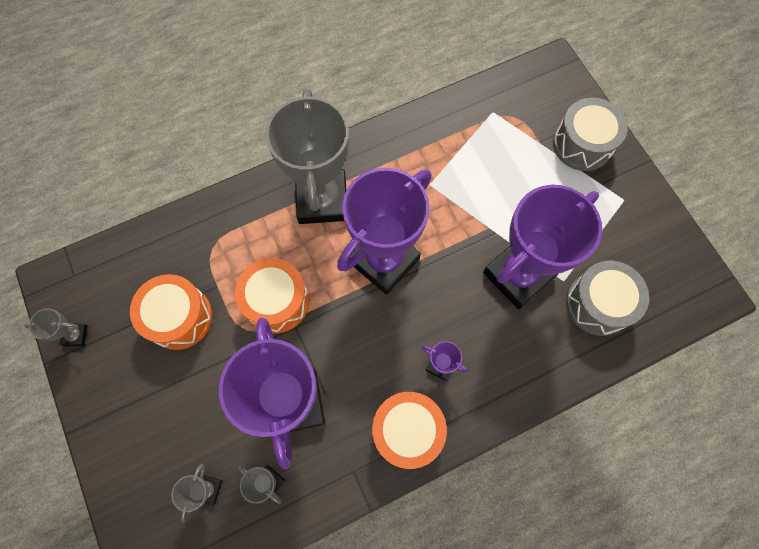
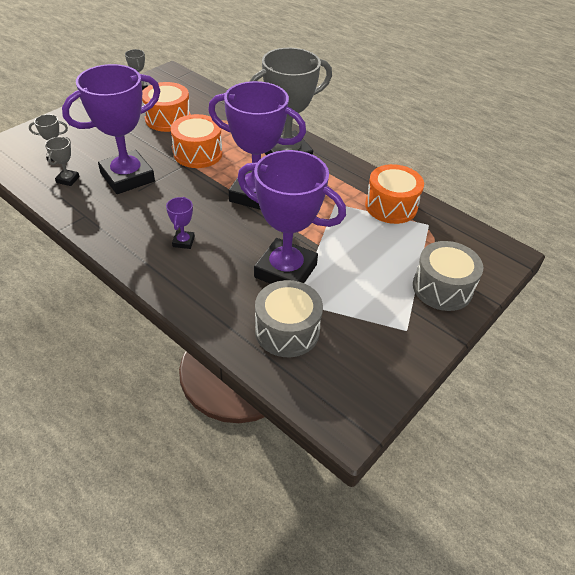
camera: 65 degrees right, 25 degrees down
(407, 431) = (124, 235): orange drum -> orange drum (391, 206)

